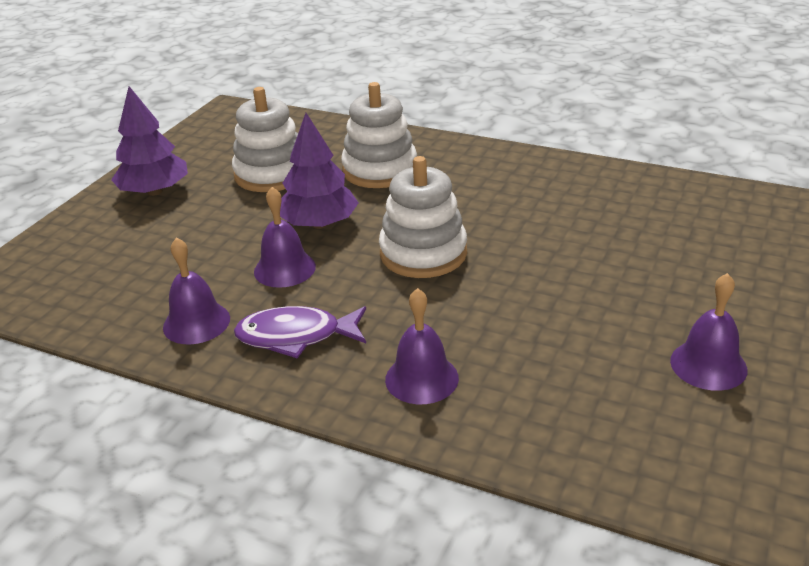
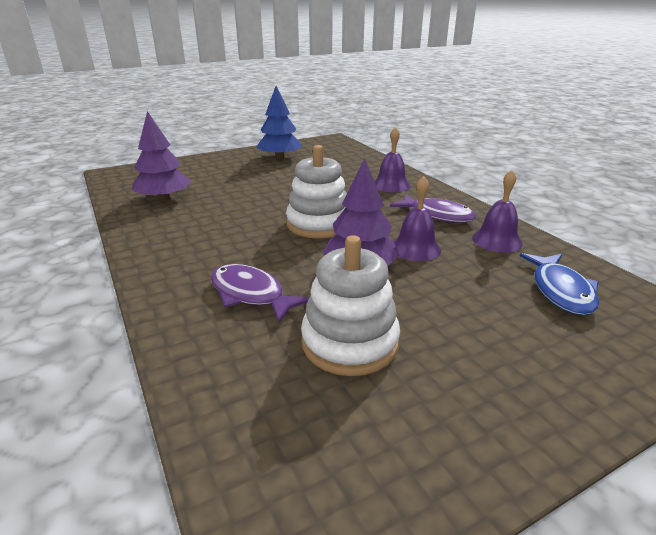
camera: 145 degrees left, 5 degrees down
(115, 280) = (560, 291): none -> blue fish
(155, 191) = (504, 387): purple tree -> purple tree (164, 198)
(380, 170) = (251, 294): white stacking toy -> purple fish
(708, 365) = (280, 158): purple bell -> blue tree

